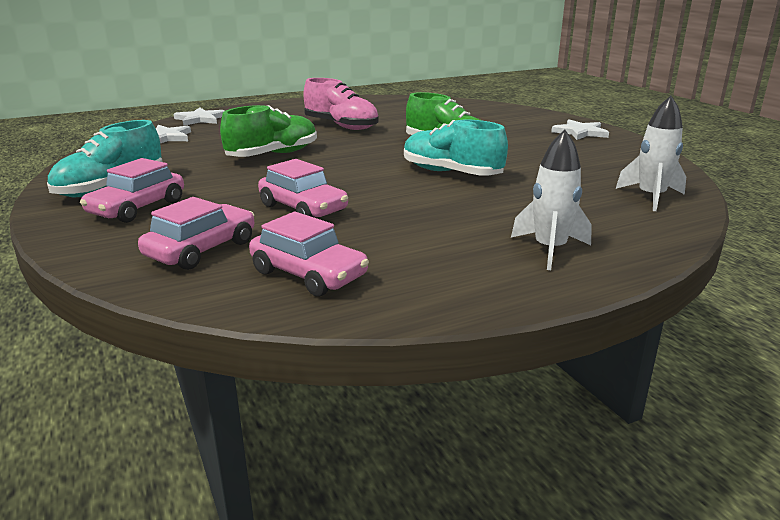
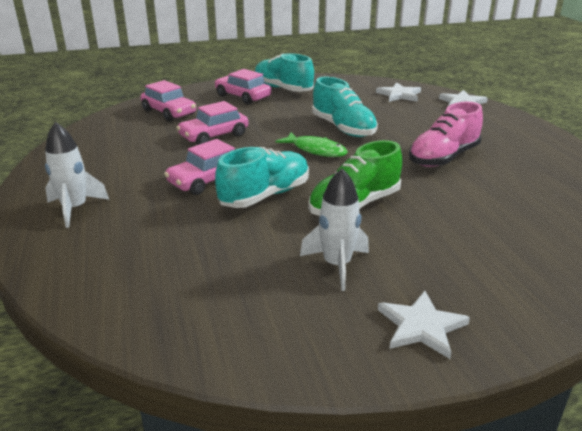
camera: 100 degrees right, 5 degrees up
(273, 155) = (343, 128): green shoe -> turquoise shoe
(308, 274) = (114, 135): pink car -> pink car (207, 180)
(336, 162) = (316, 150): none -> green fish
(651, 197) = (133, 296): white rocket -> white rocket (337, 265)

